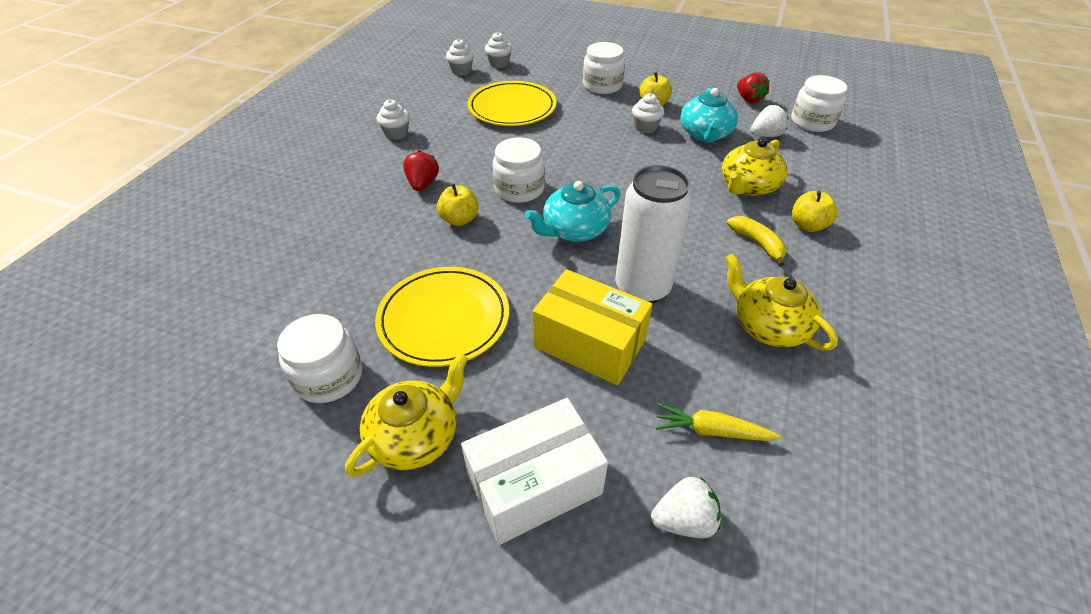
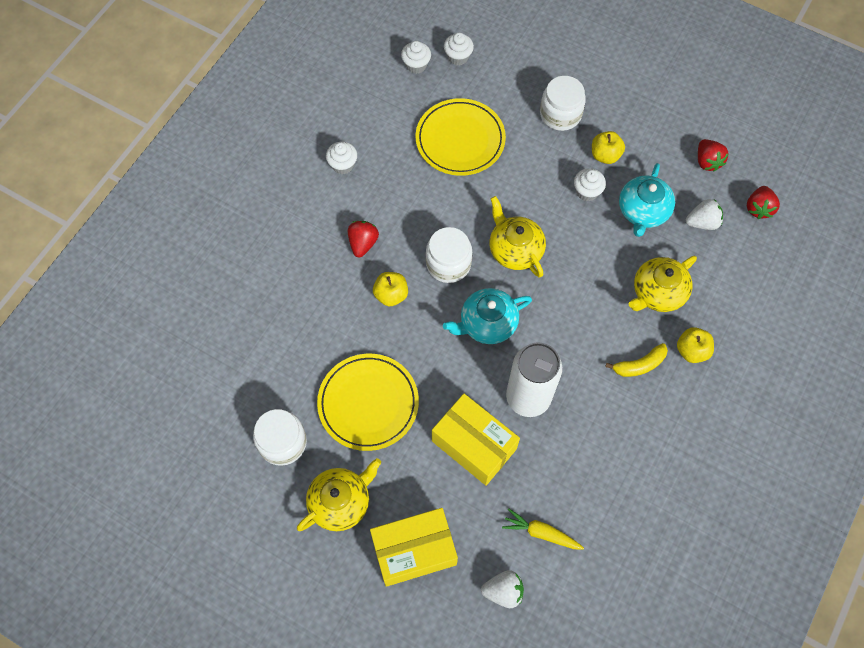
camera: 10 degrees right, 20 degrees up
(534, 484) = (414, 551): white box -> yellow box
(757, 243) = (639, 365): yellow banana -> yellow banana turned 90 degrees clockwise
(768, 326) = (615, 452): yellow teapot -> yellow teapot (515, 249)
(812, 122) = (758, 208): white jar -> red strawberry

